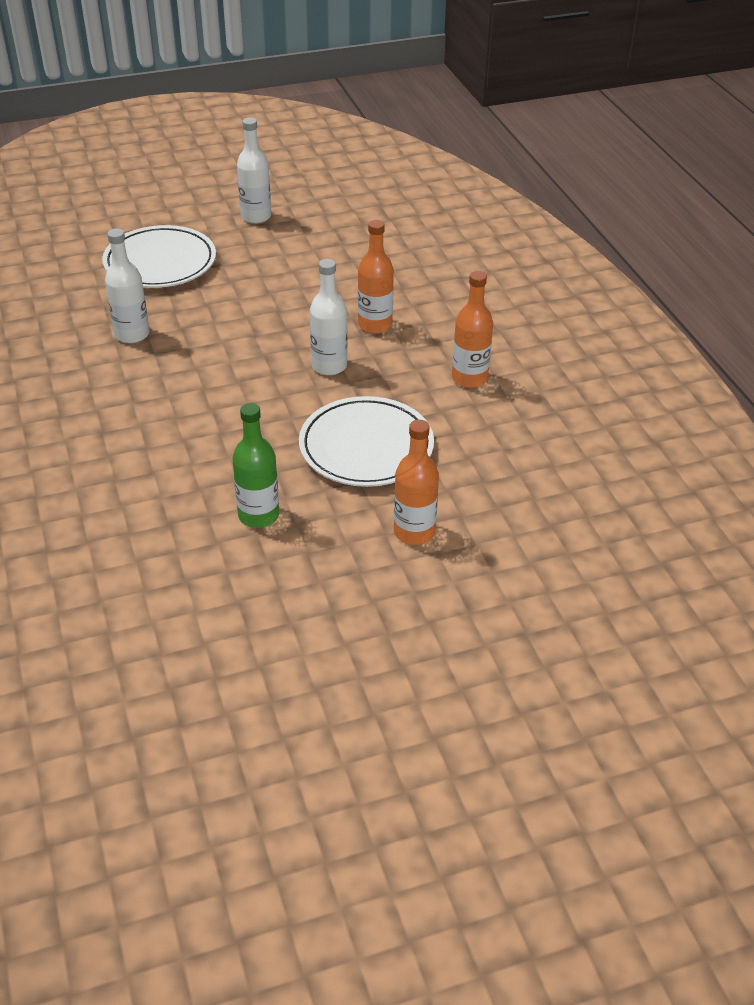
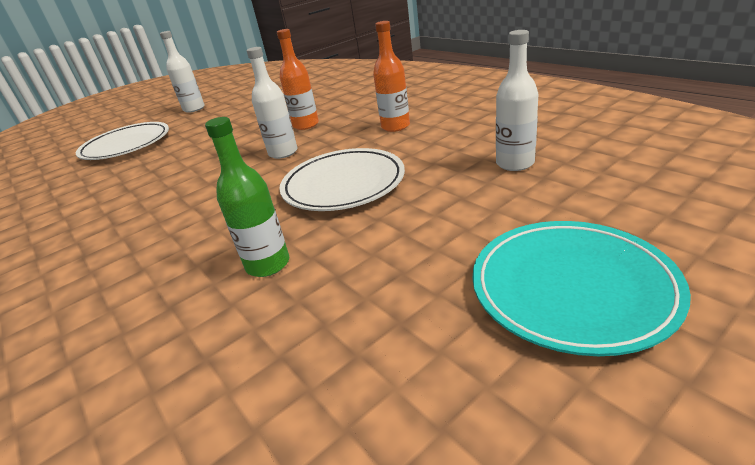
camera: 15 degrees left, 10 degrees down
(132, 334) = (107, 186): white bottle -> white bottle (515, 163)
(414, 532) = (431, 223): orange bottle -> none
(470, 639) = (571, 288): none -> turquoise plate

